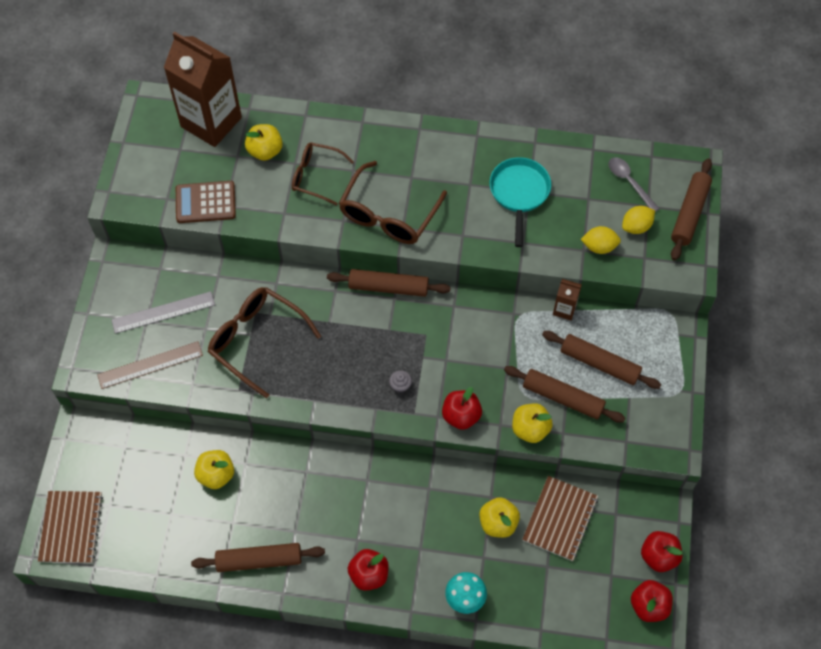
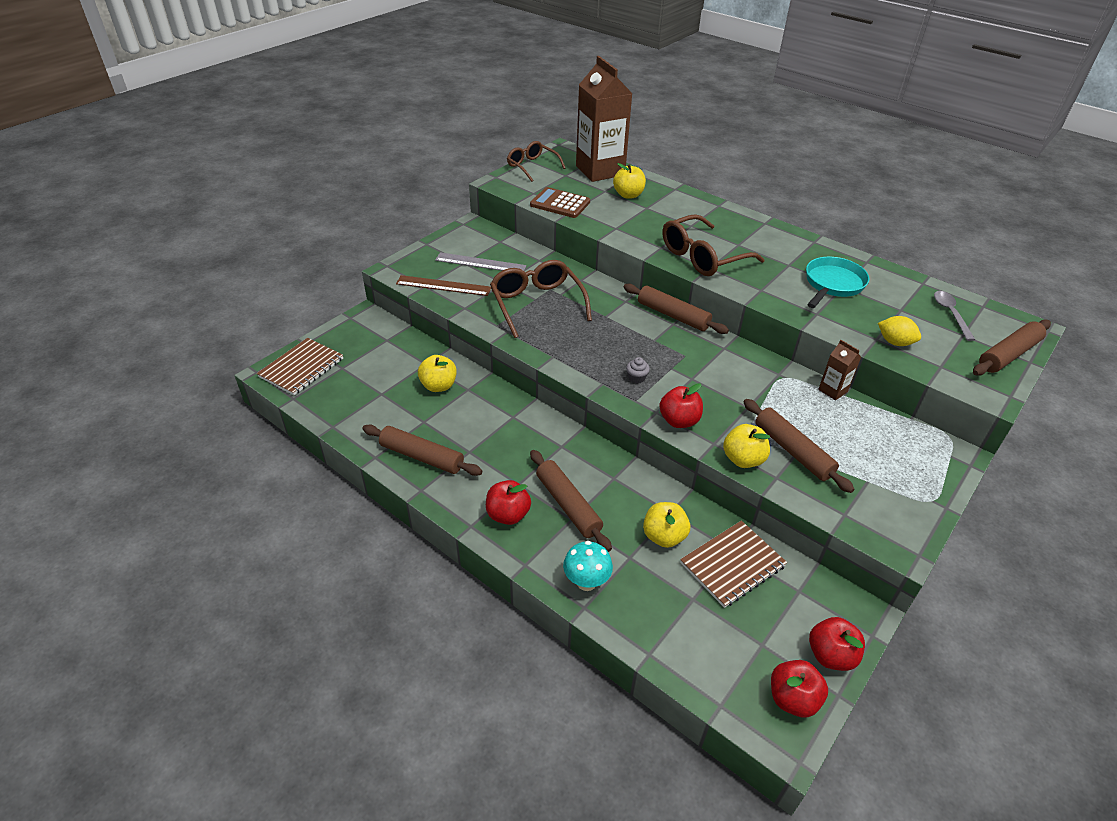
camera: 30 degrees right, 20 degrees down
(315, 176) = (657, 219): brown glasses -> brown glasses (532, 166)
(599, 363) = (848, 442): brown rolling pin -> brown rolling pin (568, 505)
(636, 226) = (943, 343): yellow lemon -> none

